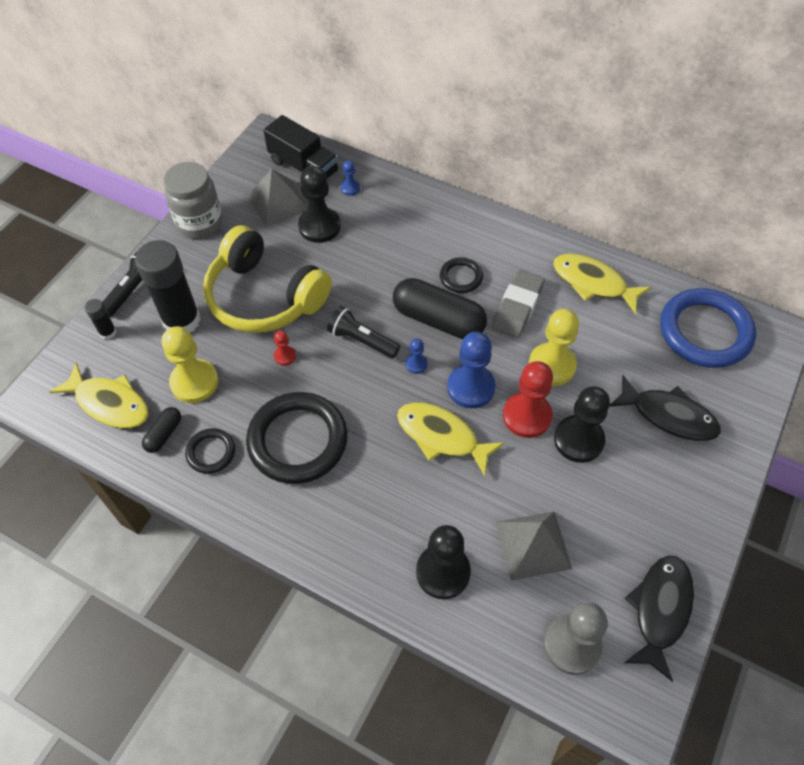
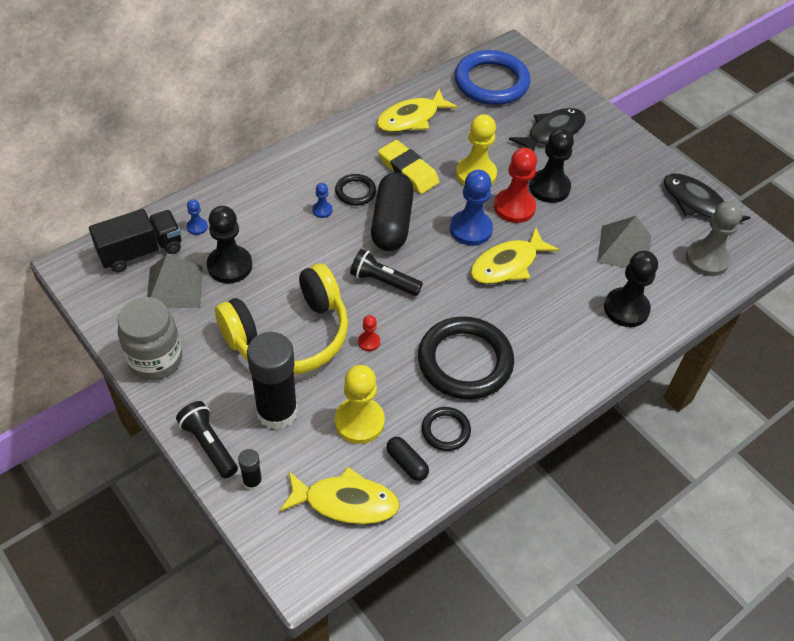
camera: 70 degrees left, 5 degrees down
(109, 403) = (345, 502): yellow fish -> yellow fish turned 45 degrees clockwise
(361, 340) = (383, 281): black flashlight -> black flashlight turned 60 degrees clockwise
(416, 364) = (429, 254): blue pawn -> blue pawn (322, 210)
(438, 320) = (392, 223): black capsule -> black capsule turned 45 degrees counterclockwise
(517, 307) = (408, 170): grey eraser -> yellow eraser

